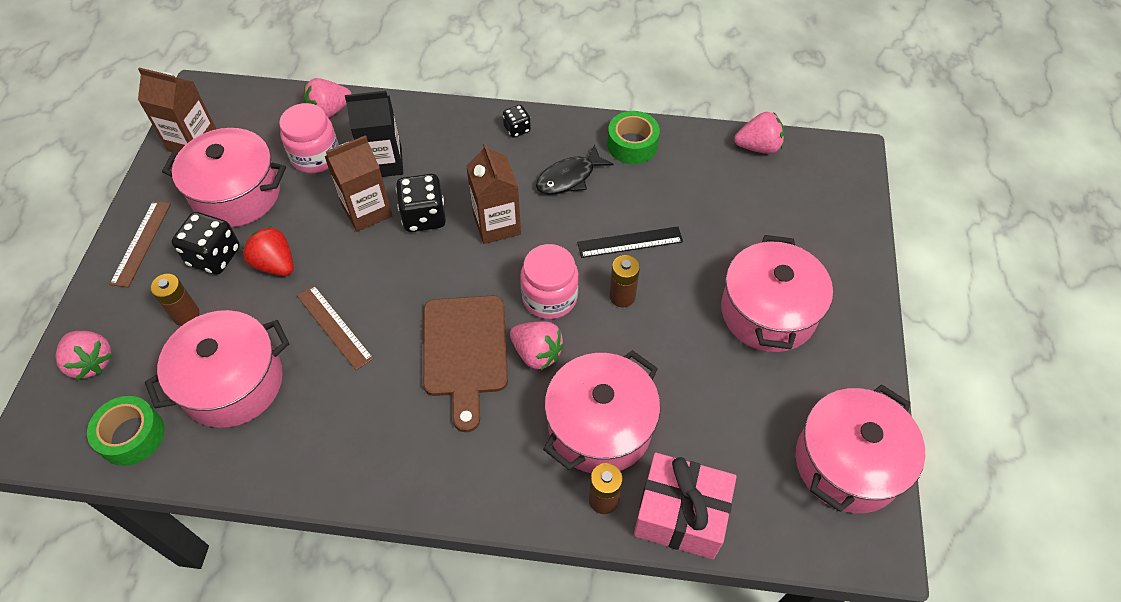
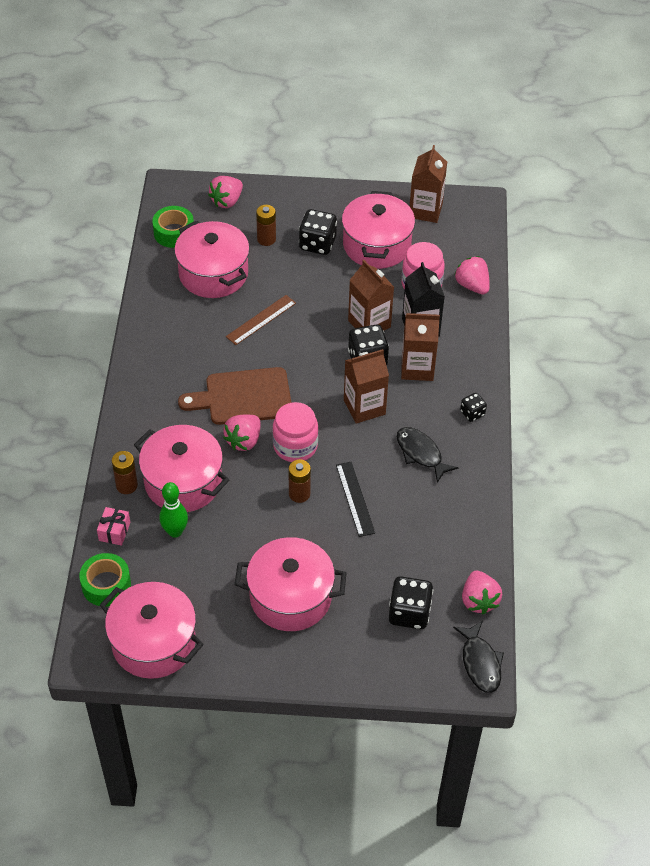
camera: 85 degrees right, 5 degrees down
(141, 243) = (325, 203): brown ruler -> none
(275, 264) = (313, 278): red strawberry -> none
(444, 171) = (417, 368): none -> brown carton
(632, 145) = (466, 499): green tape -> green tape (106, 585)
(679, 437) = (175, 531): none -> green bowling pin
(680, 515) = (114, 531): pink gift -> pink gift, size x0.49
(778, 204) = (409, 613): none -> black dice
(830, 153) = (480, 662): none -> black fish

